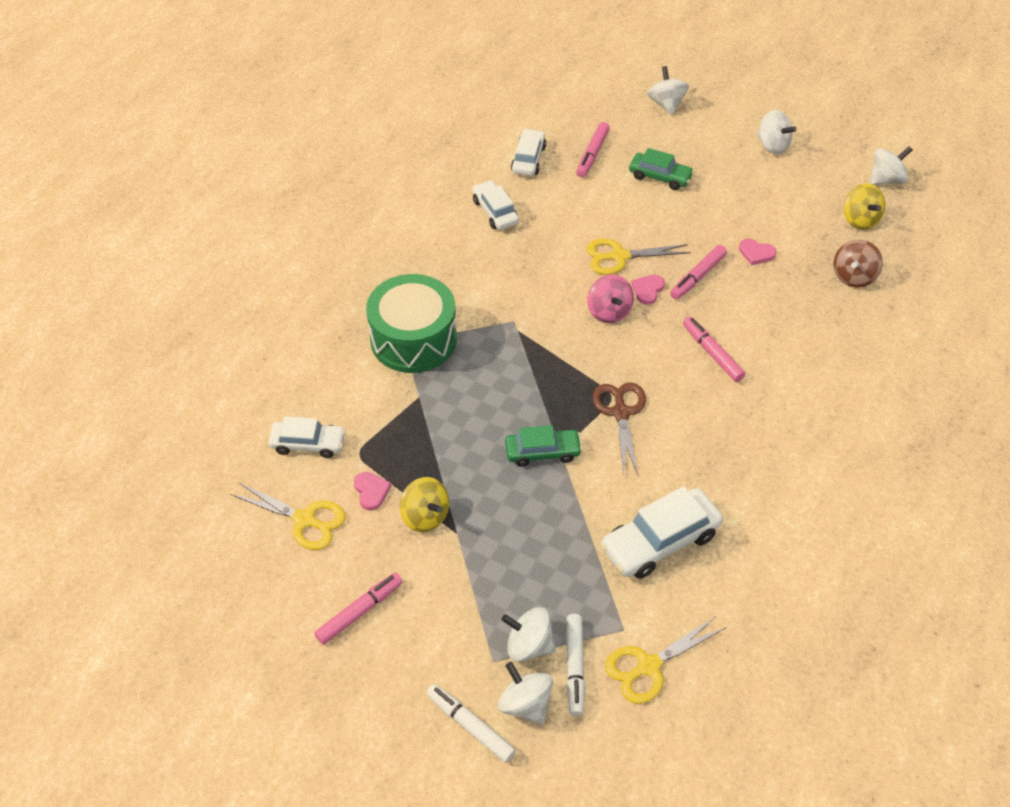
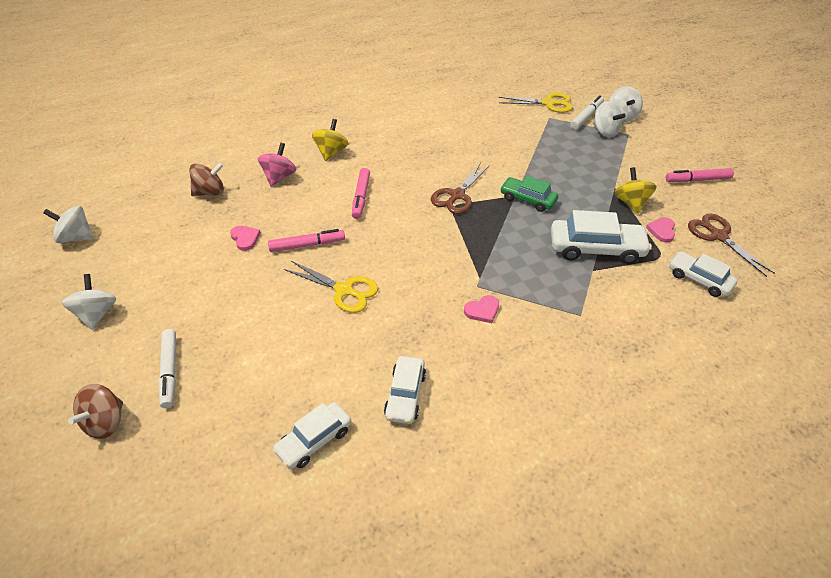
camera: 145 degrees left, 5 degrees down
(304, 520) = (718, 236): yellow scissors -> brown scissors
(413, 339) = (570, 313): green drum -> none
(470, 726) = (655, 120): white marker -> white marker (170, 371)
(592, 154) = (249, 405): pink marker -> none
(609, 312) = (398, 255): pink spinning top -> pink spinning top (279, 177)
(648, 290) = (353, 255): pink heart -> pink heart (482, 310)
(660, 177) = (224, 341): green car -> none
(660, 541) = (497, 136): white car -> white car (596, 248)
(666, 104) = (105, 422): white spinning top -> brown spinning top
(860, 220) = (144, 221): yellow spinning top -> yellow spinning top (331, 152)

